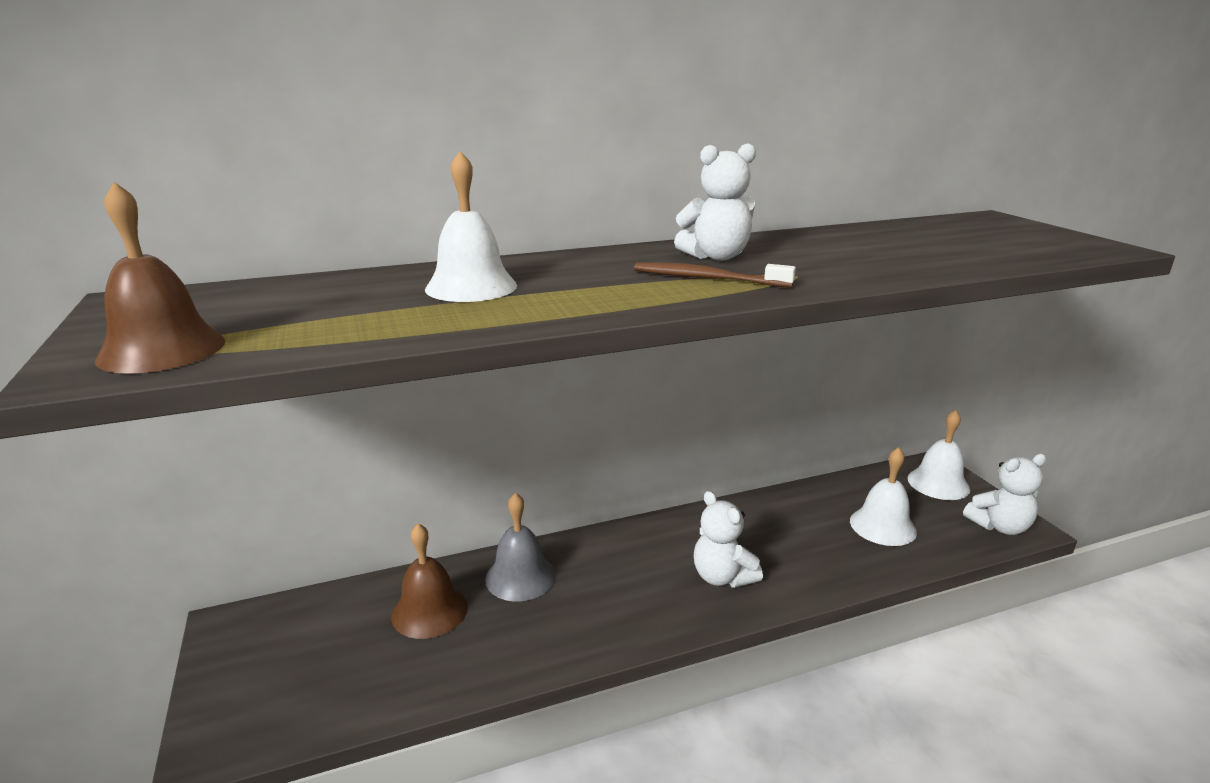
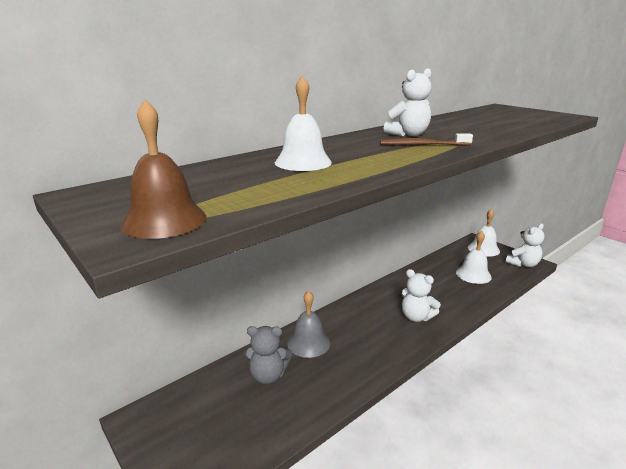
camera: 20 degrees left, 0 degrees up
(429, 611) = (268, 375): brown bell -> grey teddy bear

